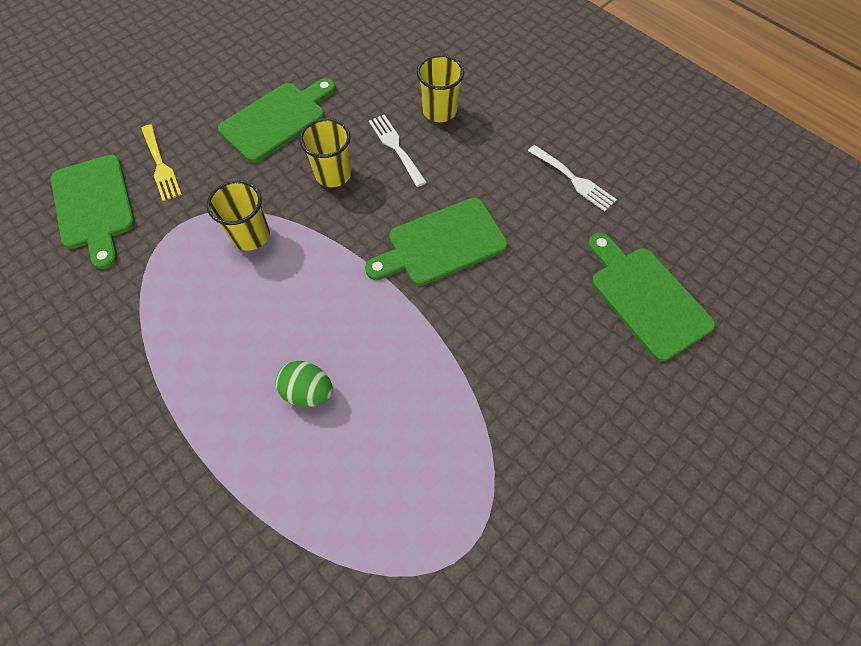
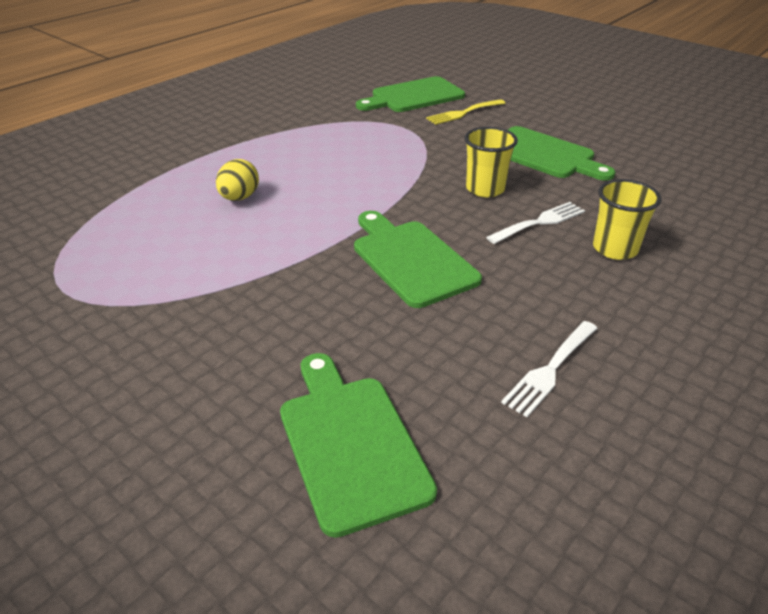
camera: 85 degrees right, 25 degrees down
(251, 235) = (399, 157): yellow cup -> none
(308, 391) = (239, 198): green egg -> yellow egg
(645, 298) = (350, 443): green cutting board -> green cutting board turned 75 degrees counterclockwise

